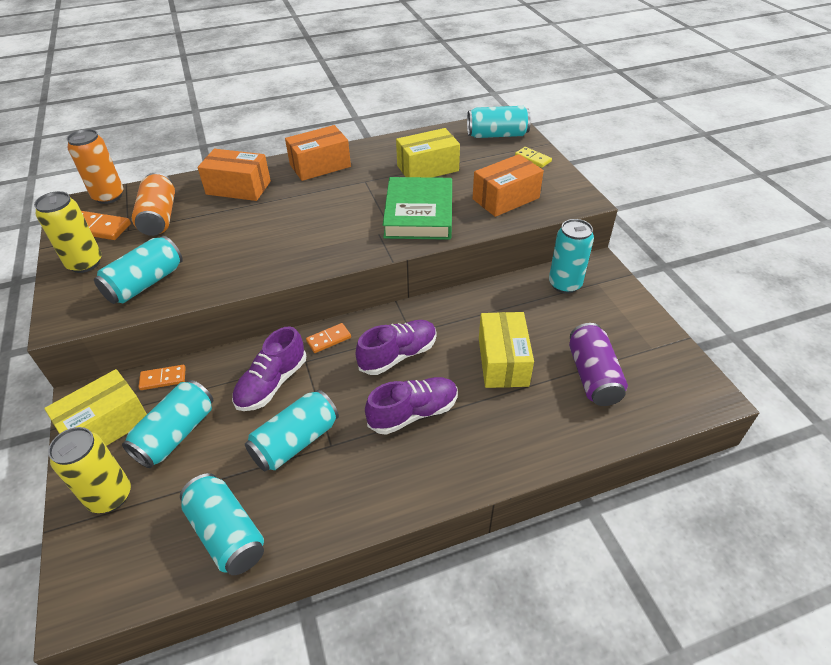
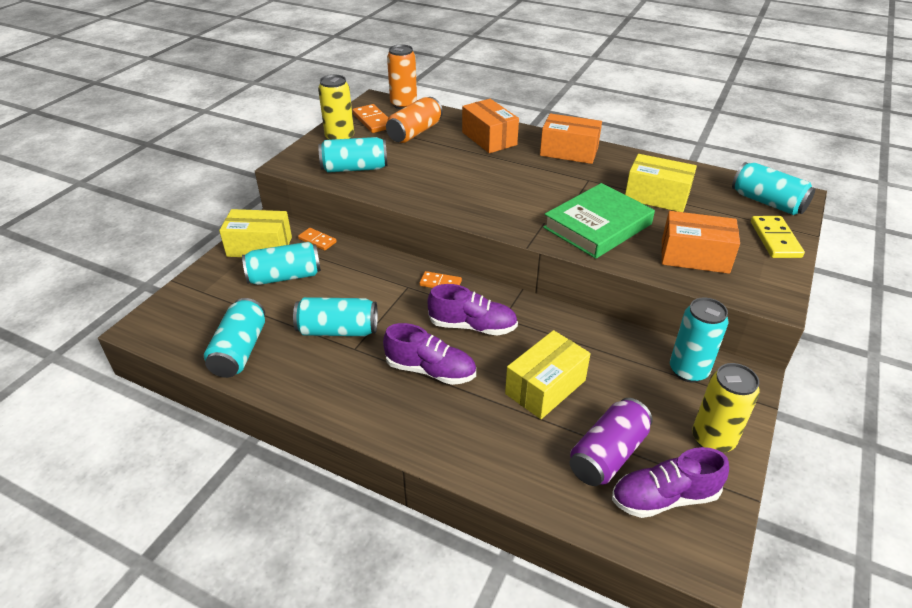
camera: 45 degrees right, 5 degrees down
(110, 496) = (216, 285): yellow can -> yellow can (713, 439)
(272, 383) = (370, 286): purple shoe -> purple shoe (664, 497)
(533, 159) = (775, 239): yellow domino -> yellow domino, size x1.54

